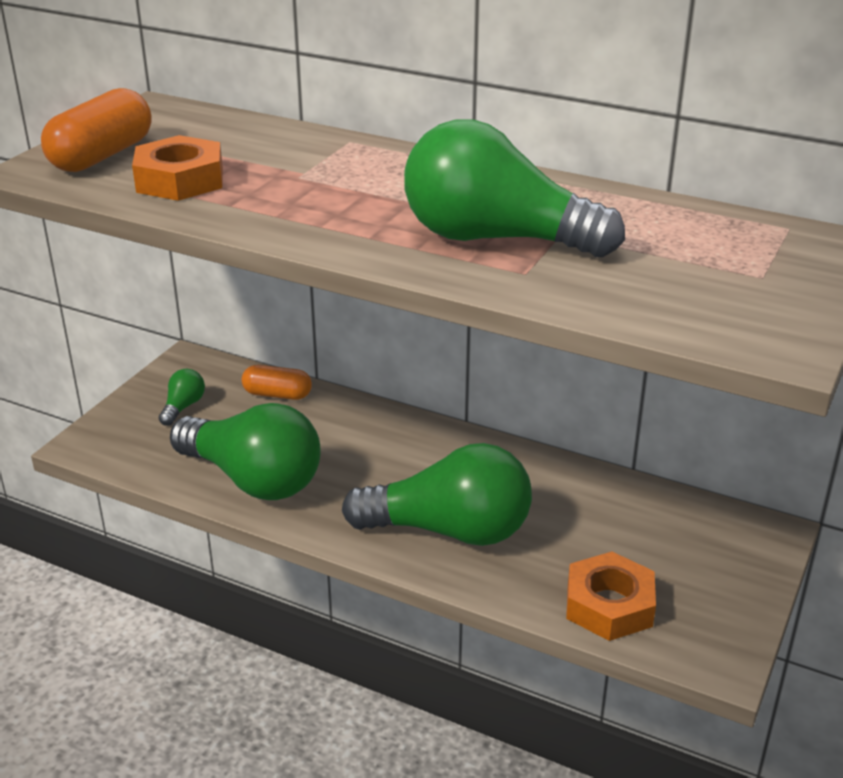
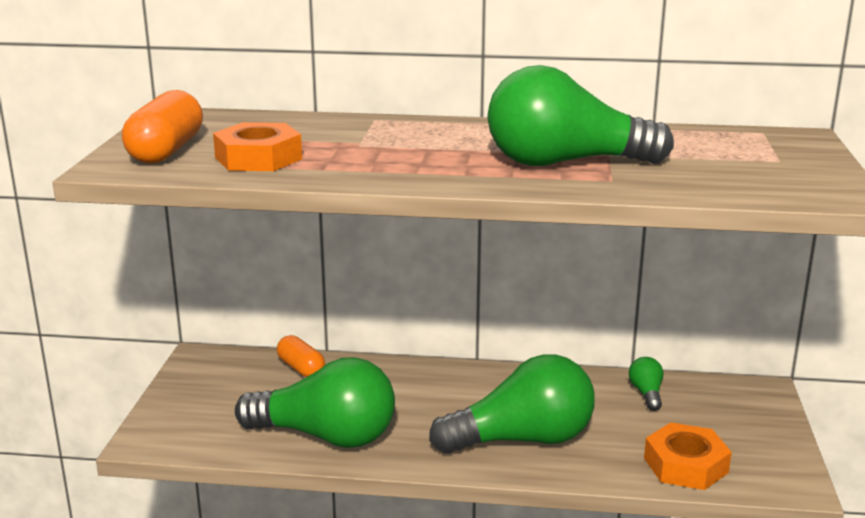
camera: 20 degrees left, 10 degrees down
(183, 407) = (220, 393): green light bulb -> green light bulb (646, 394)
(277, 394) = (301, 368): orange capsule -> orange capsule turned 60 degrees clockwise

